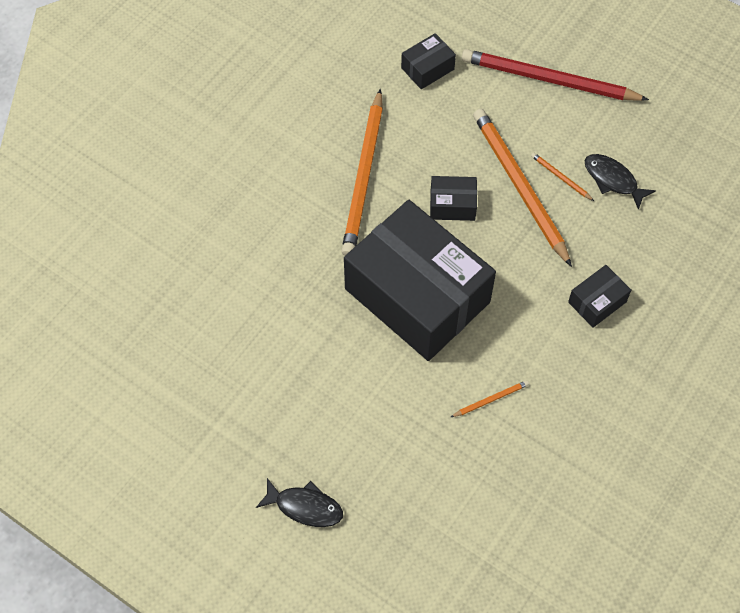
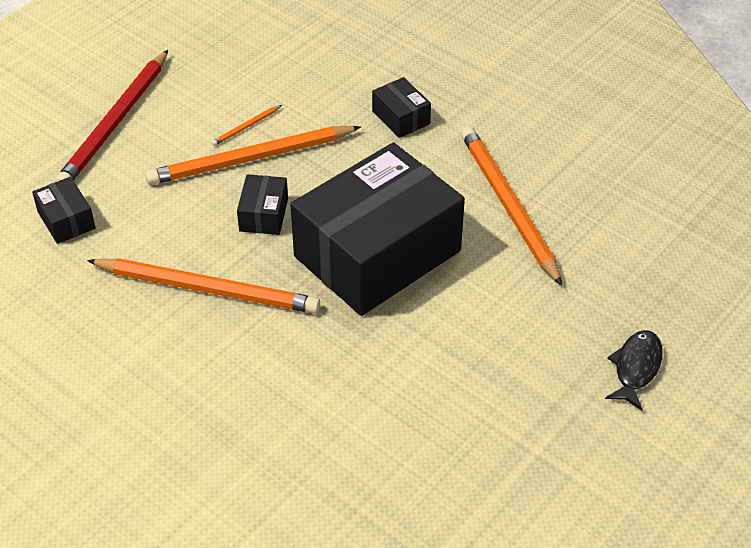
camera: 85 degrees left, 15 degrees down
(491, 399) = (508, 205): orange pencil -> orange pencil, size x2.47
(613, 180) = (258, 90): black fish -> none

